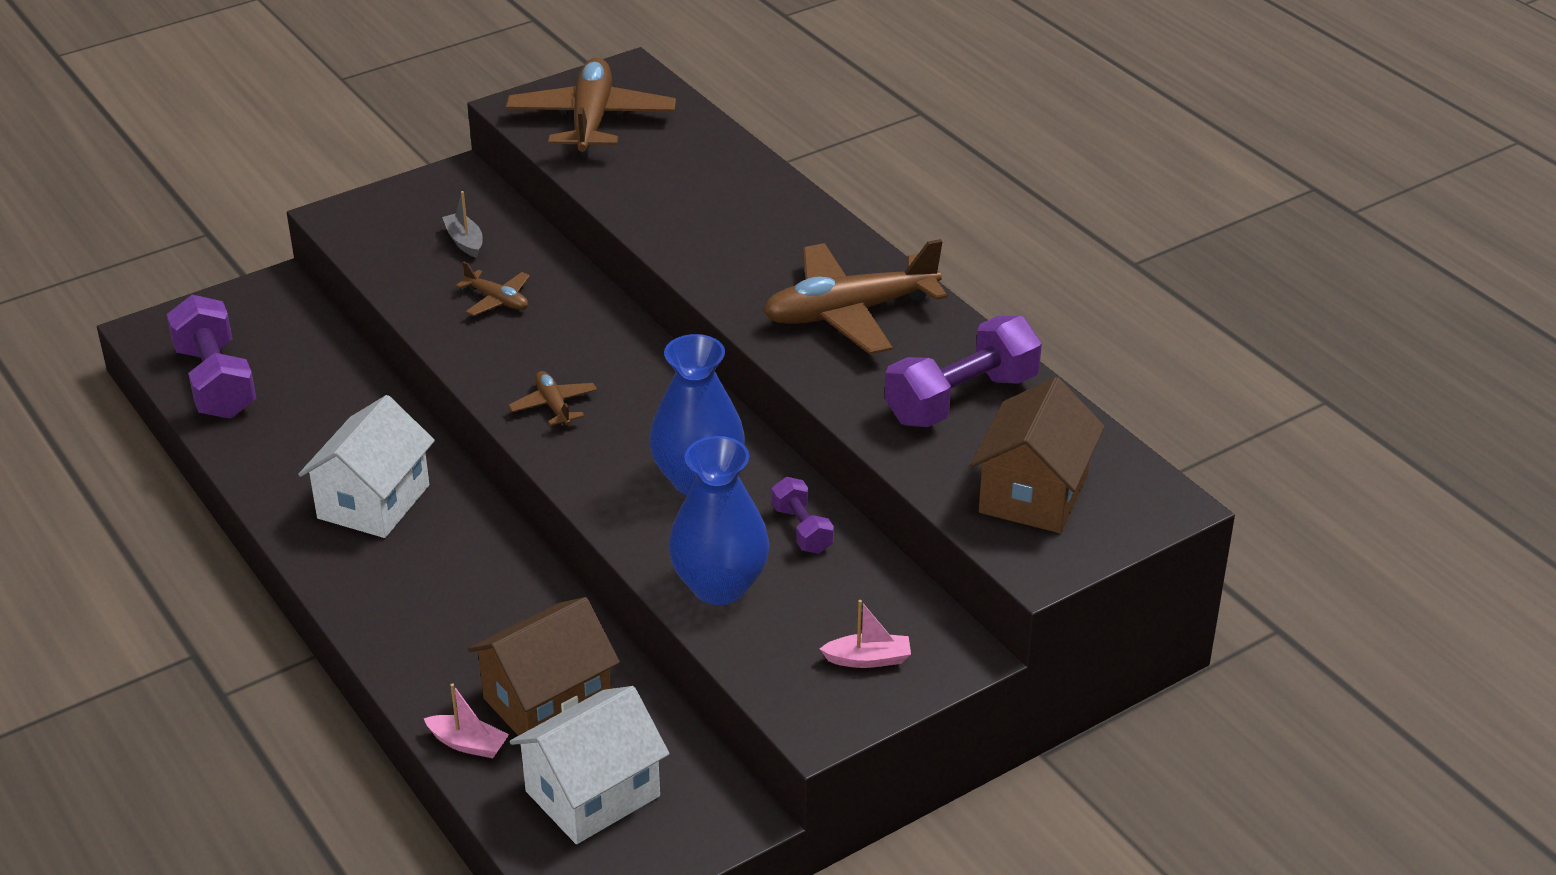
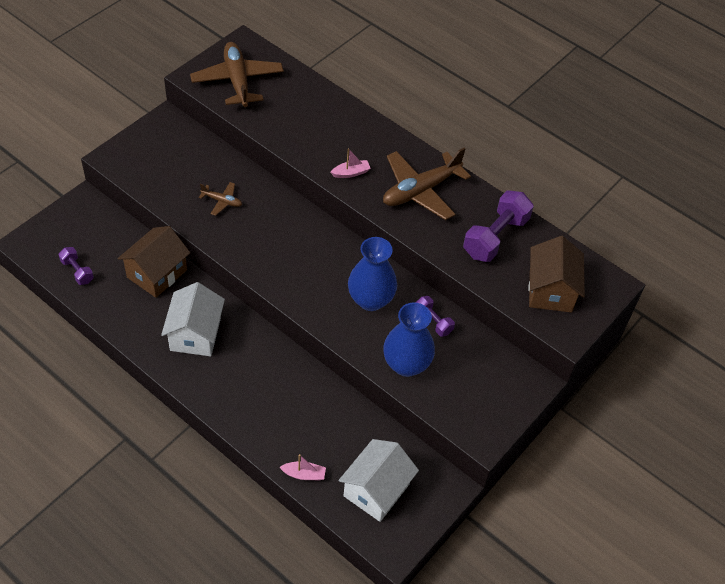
camera: 20 degrees left, 15 degrees up
(216, 382) = (77, 271): purple dumbbell -> purple dumbbell, size x0.53
(465, 242) = (189, 164): grey boat -> none
(547, 701) = (333, 440): brown house -> brown house (157, 273)
(554, 406) = (279, 266): brown plane -> none
(868, 659) = (493, 394): pink boat -> pink boat (351, 173)

